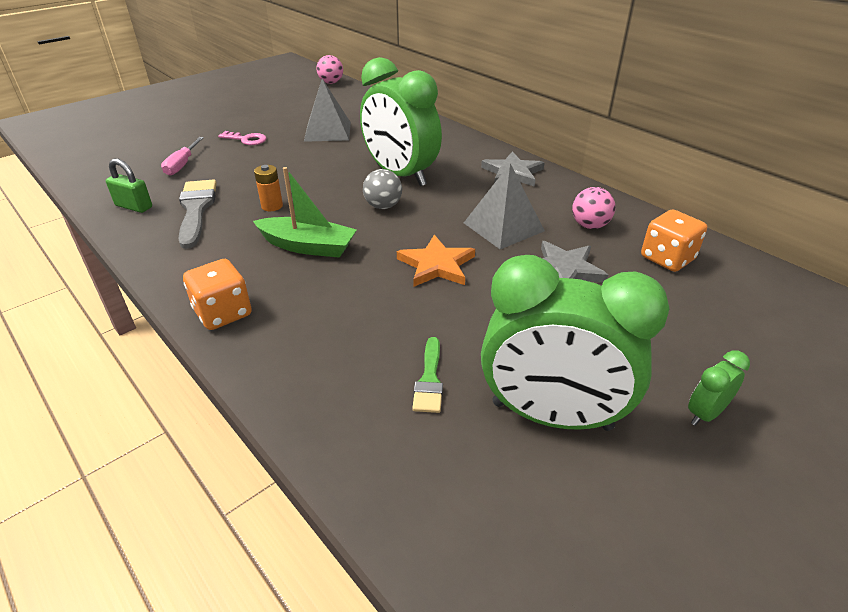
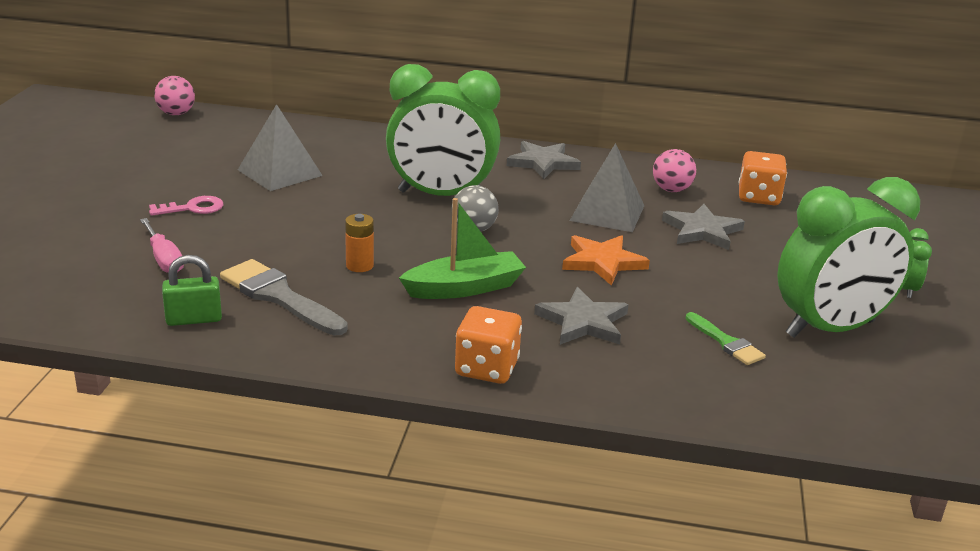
camera: 40 degrees left, 10 degrees down
(344, 307) = (583, 322): none -> grey star

